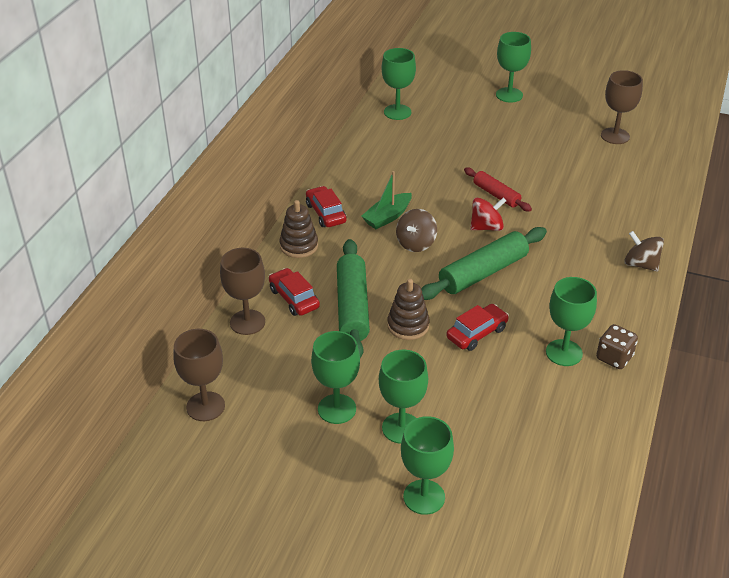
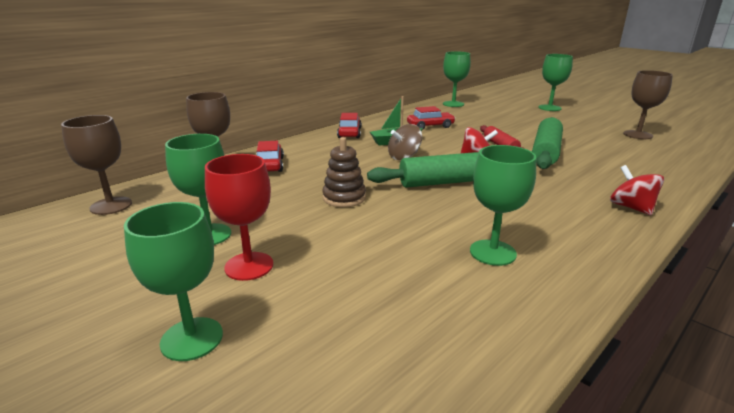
camera: 25 degrees right, 15 degrees down
(299, 246) = (310, 143): brown stacking toy -> none
(352, 307) = (309, 178): green rolling pin -> green rolling pin (546, 151)
(401, 428) = (249, 266): green goblet -> red goblet
(477, 333) = (406, 217): red car -> red car (430, 126)
(614, 357) = (557, 272): brown dice -> none
(641, 264) = (631, 207): brown spinning top -> red spinning top

